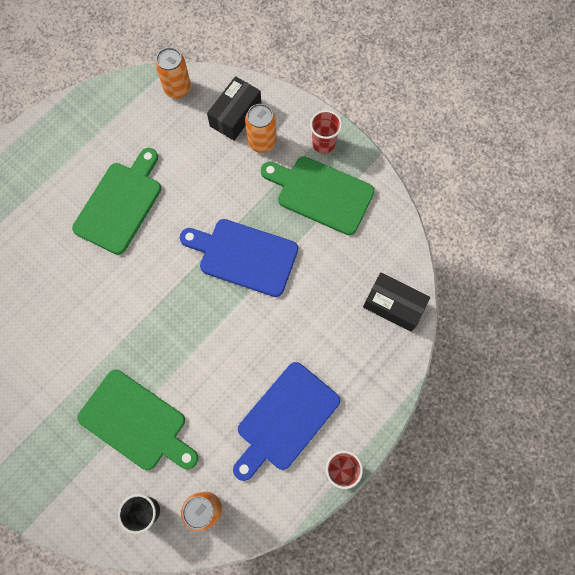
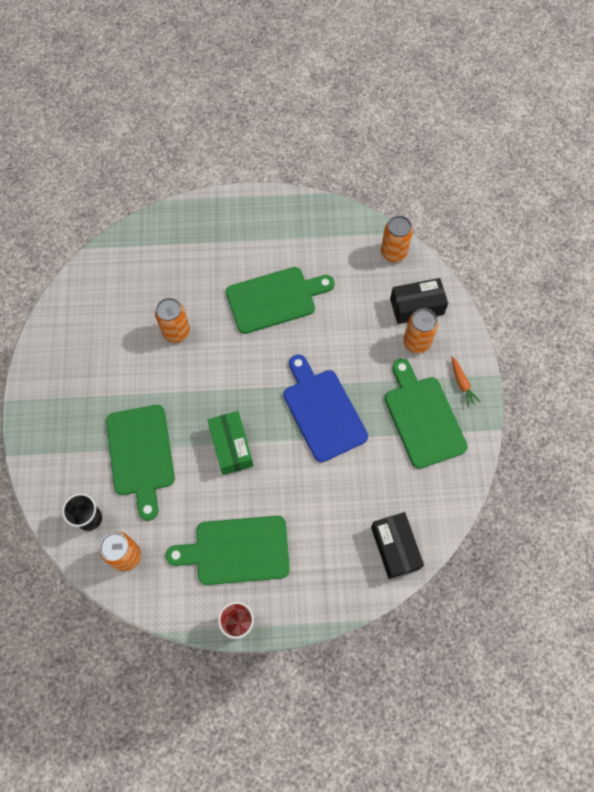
camera: 45 degrees right, 5 degrees down
(65, 301) = (176, 332): none -> orange can
(202, 347) = (231, 447): none -> green box
(285, 419) = (236, 550): blue cutting board -> green cutting board
(323, 143) = (462, 383): red cup -> orange carrot

